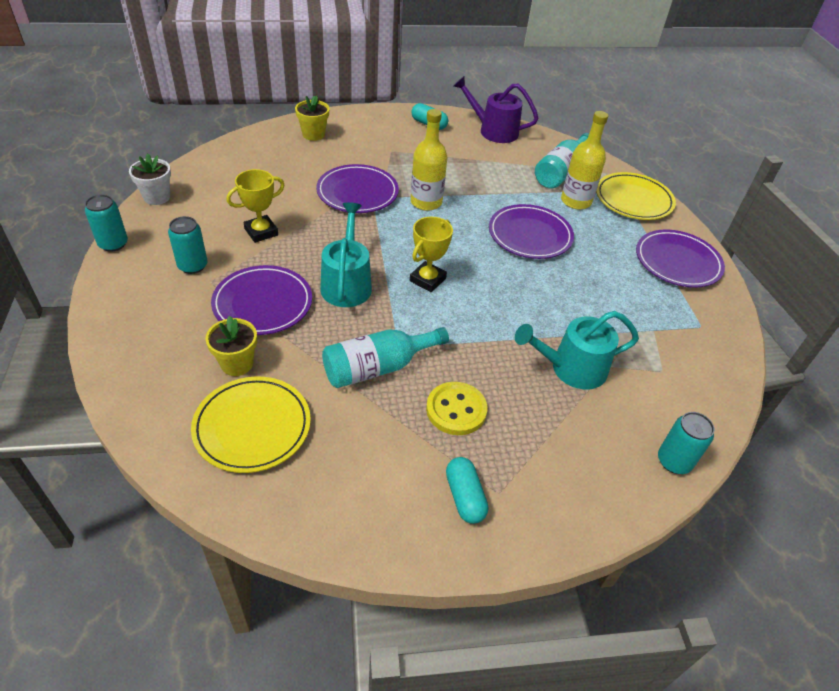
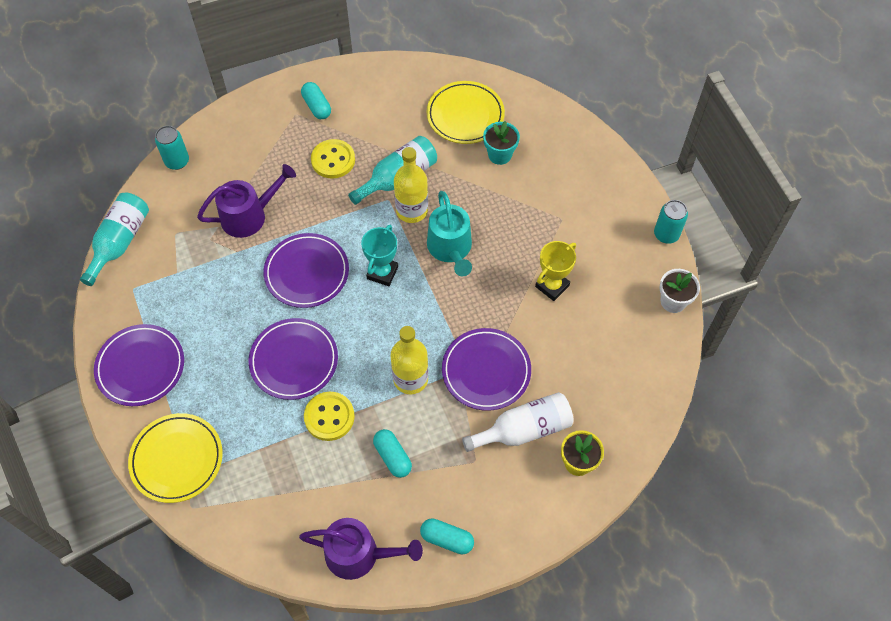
camera: 170 degrees right, 15 degrees up
(193, 266) = (586, 230): turquoise can -> none
(237, 364) = (499, 155): yellow flower pot -> turquoise flower pot
(263, 304) = (509, 209): purple plate -> purple plate (307, 273)
(344, 157) = (524, 429): none -> white bottle
(427, 280) = (382, 273): yellow trophy -> turquoise trophy
(455, 166) = (393, 457): none -> turquoise capsule
(503, 196) = (329, 417): none -> yellow button
(561, 172) = (264, 487): turquoise bottle -> turquoise bottle (120, 242)
(572, 368) = (249, 216): turquoise watering can -> purple watering can
(576, 201) = (245, 434): yellow bottle -> yellow bottle (412, 210)

